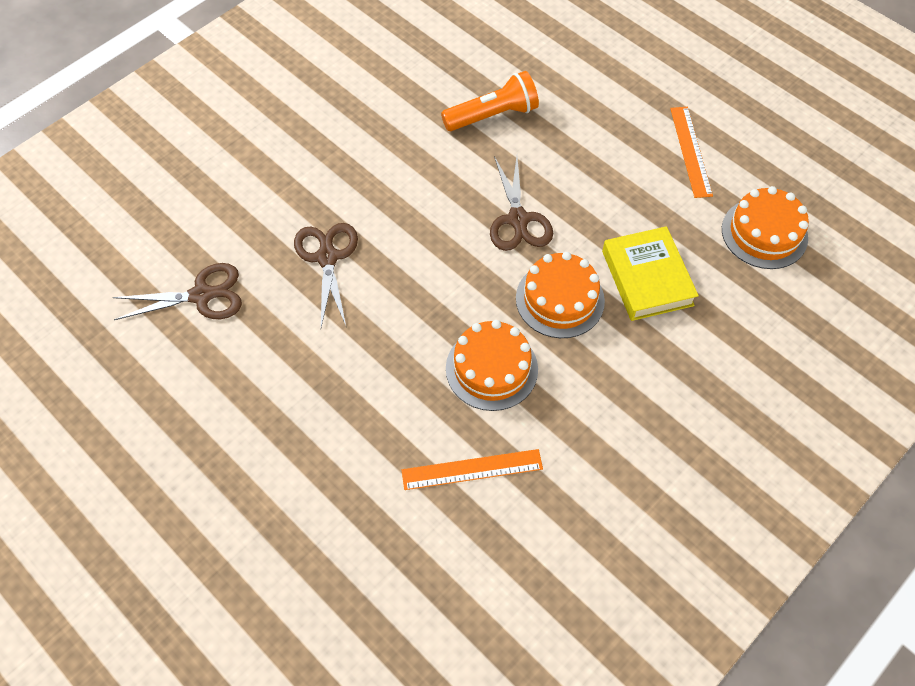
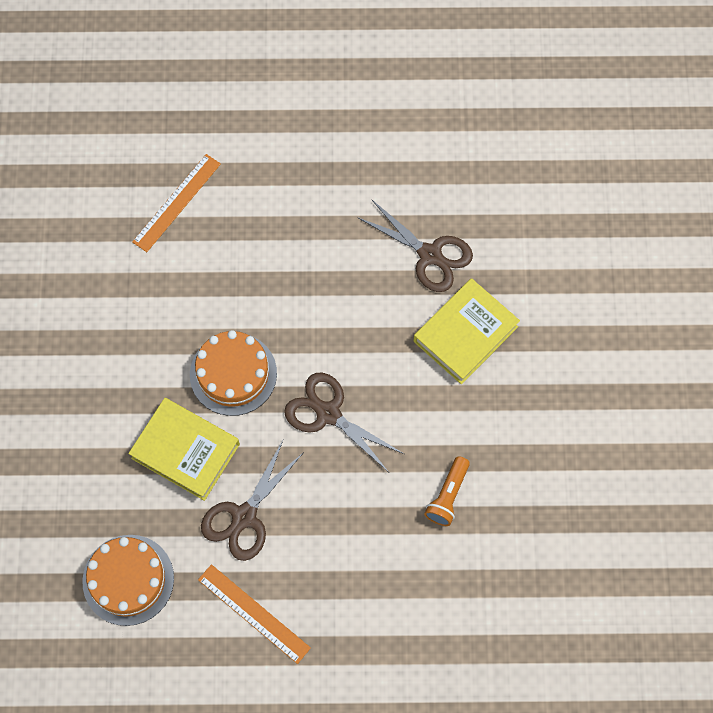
camera: 135 degrees right, 10 degrees up
(202, 295) = (479, 152): brown scissors -> brown scissors (244, 517)
(368, 190) = (465, 334): none -> yellow book
(491, 368) = (230, 278): orange cake -> none
(493, 115) = (447, 496): orange flashlight -> orange flashlight, size x0.65

